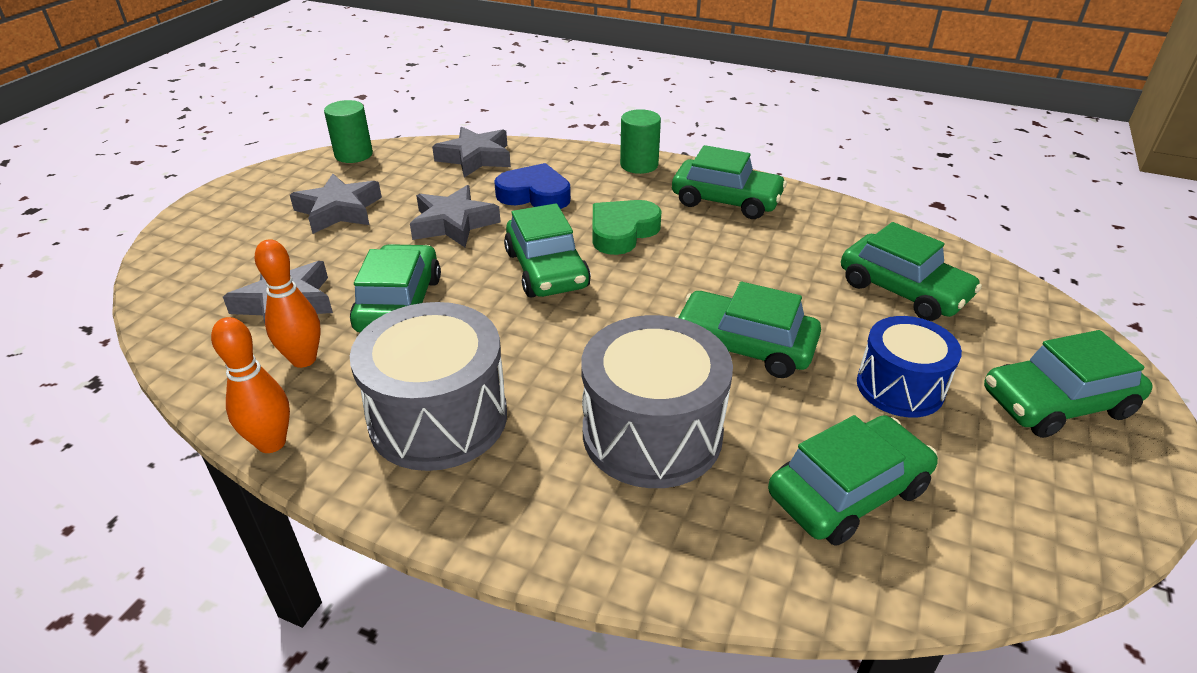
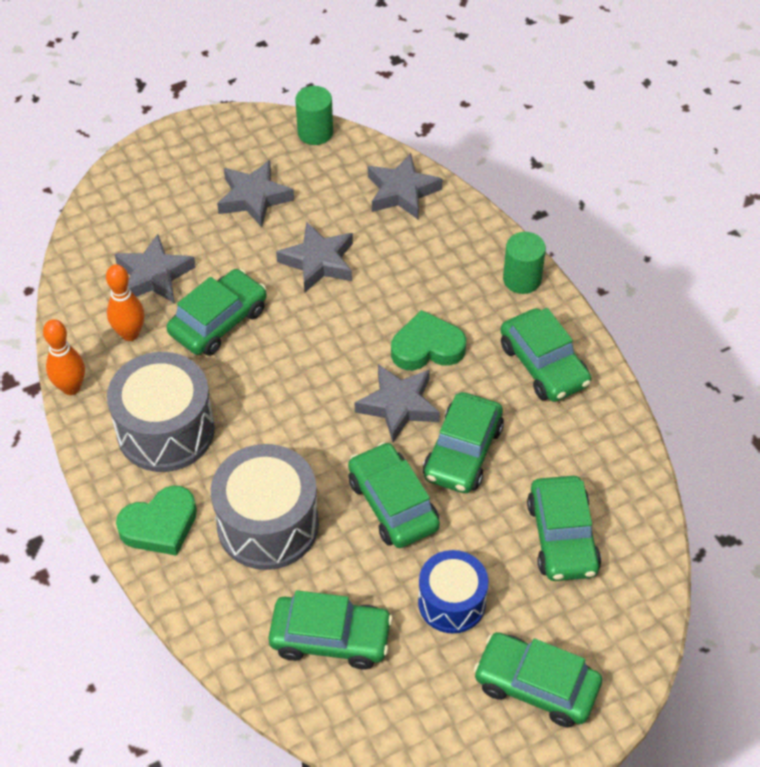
camera: 40 degrees right, 15 degrees up
(533, 510) = (160, 525): none -> green heart
(535, 194) = (405, 265): blue heart -> none
(546, 270) = (337, 351): green car -> green car (463, 452)
(651, 278) = (398, 406): none -> grey star

